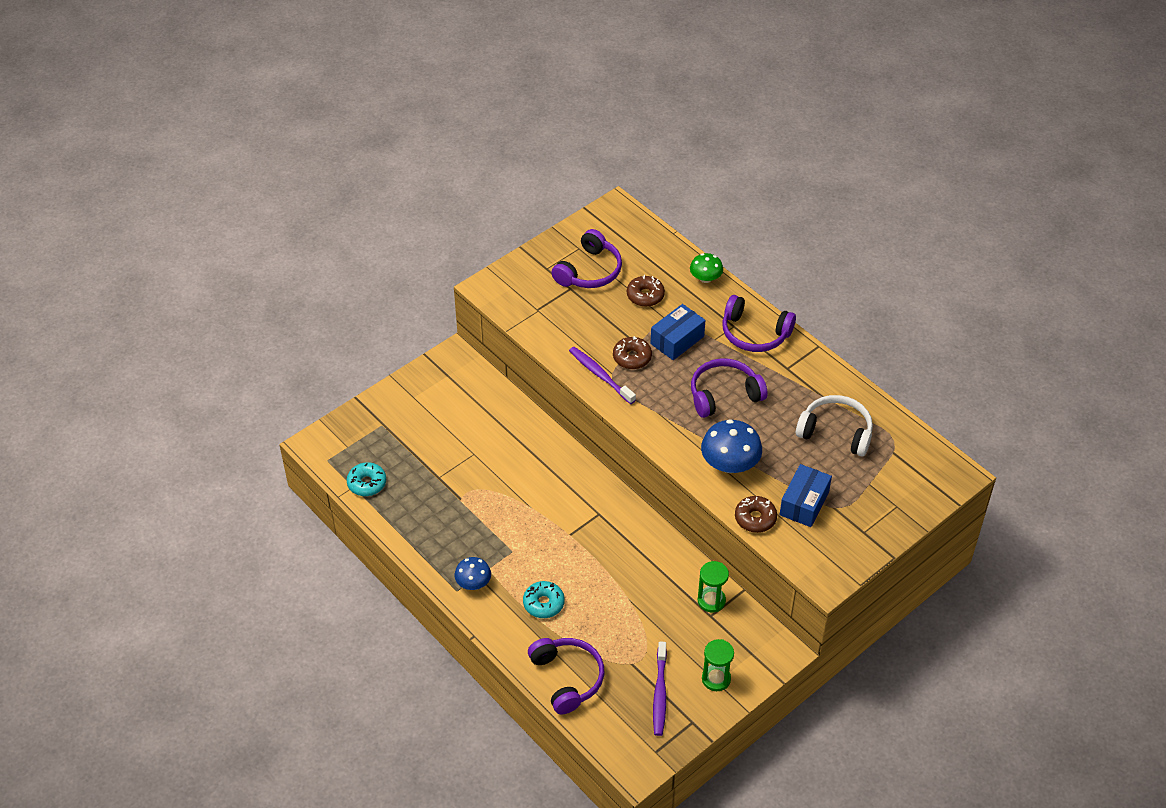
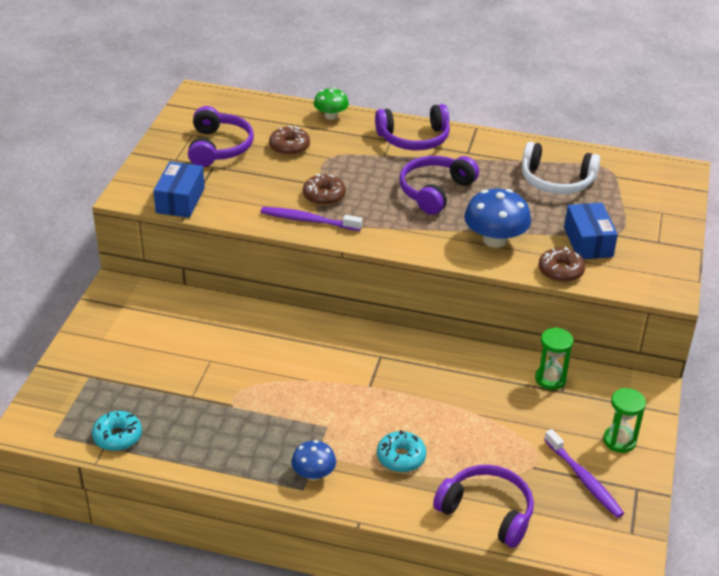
camera: 35 degrees left, 10 degrees down
(677, 340) = (352, 168): blue box -> blue box (180, 200)
(836, 432) = (556, 181): white headphones -> white headphones turned 150 degrees counterclockwise

